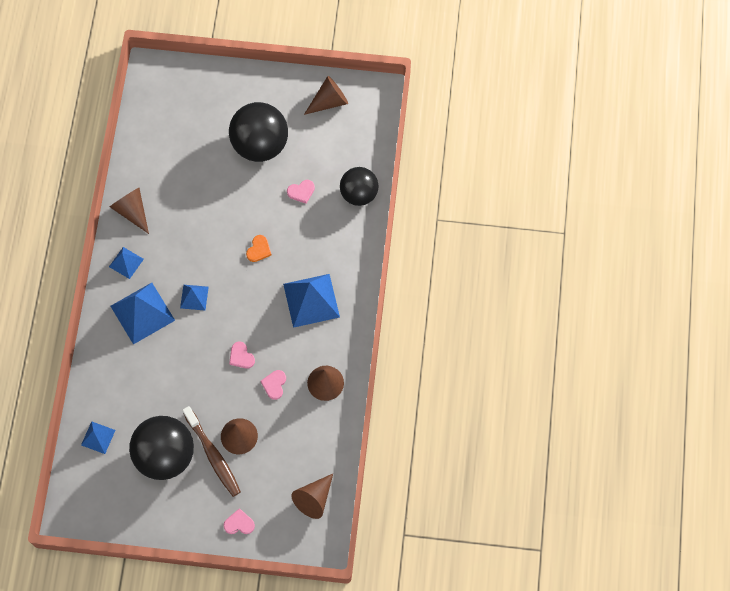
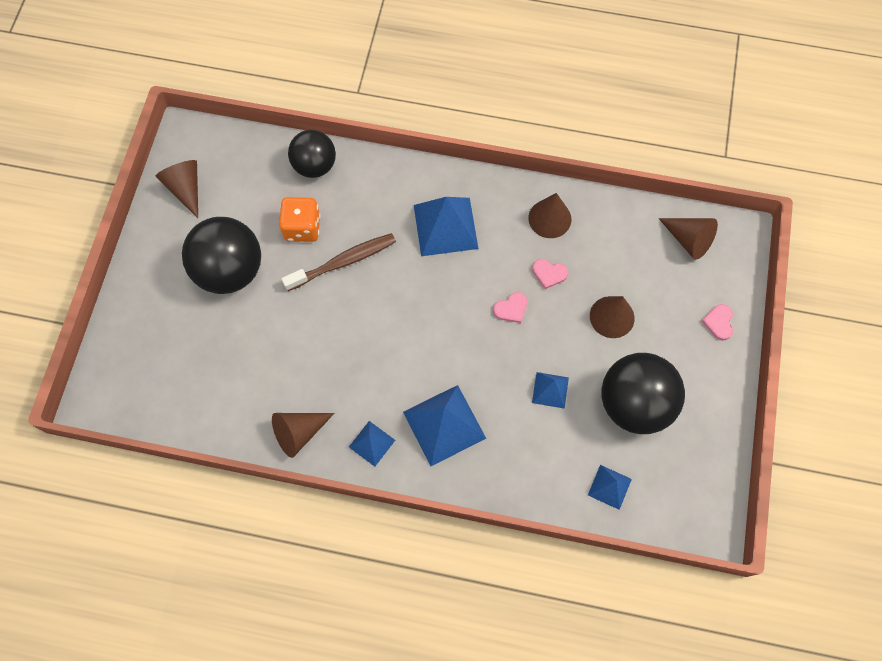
camera: 85 degrees left, 0 degrees up
(194, 297) = (428, 360): blue pyramid -> blue pyramid (550, 390)
(213, 455) = (635, 347): brown toothbrush -> brown toothbrush (343, 262)
(259, 249) = (373, 280): orange heart -> none
(301, 192) = (302, 228): pink heart -> orange dice

